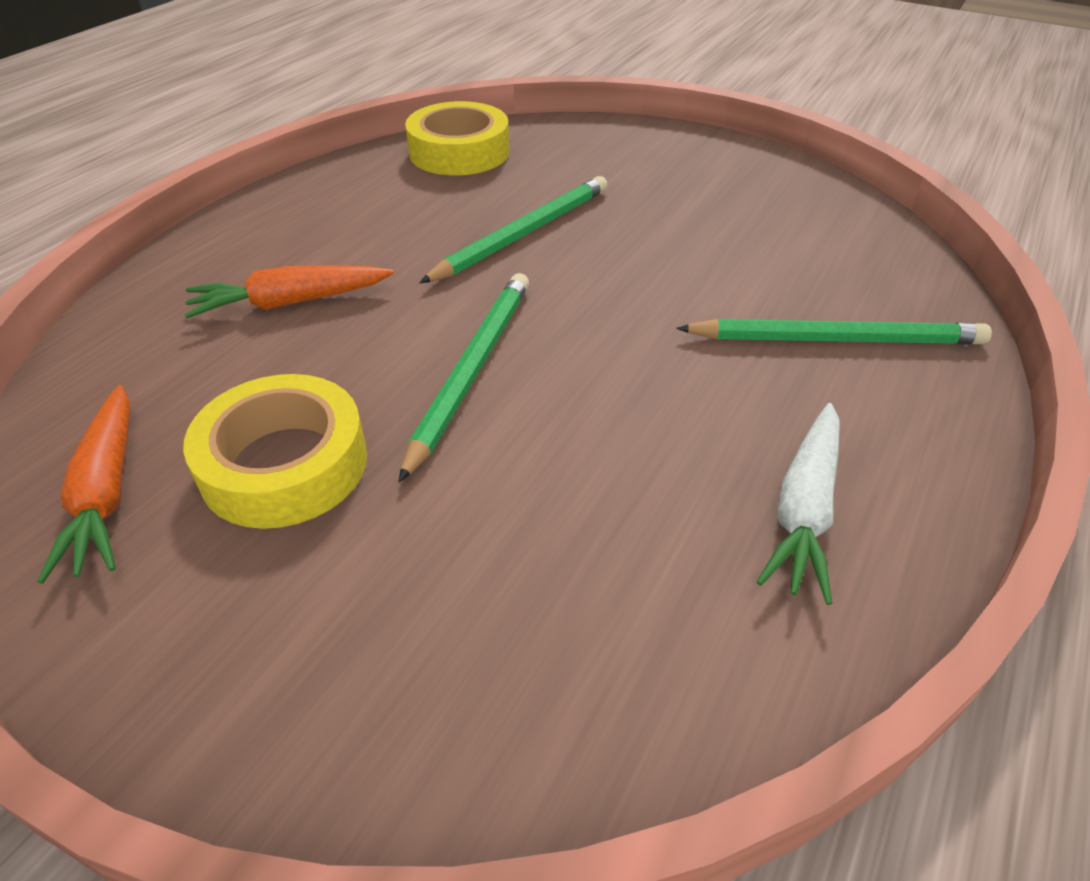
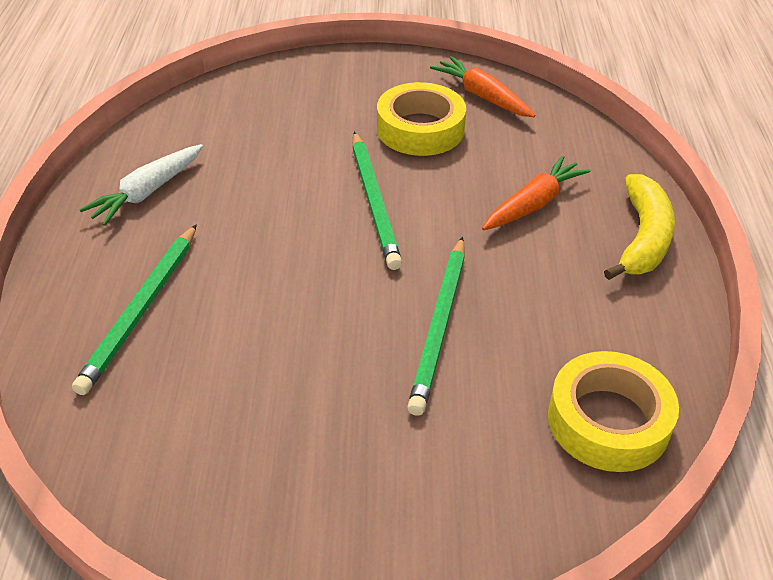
camera: 150 degrees right, 0 degrees up
(238, 237) = (643, 238): none -> yellow banana
(804, 510) = (147, 192): white carrot -> white carrot turned 135 degrees counterclockwise
(836, 339) = (141, 310): green pencil -> green pencil turned 45 degrees counterclockwise

